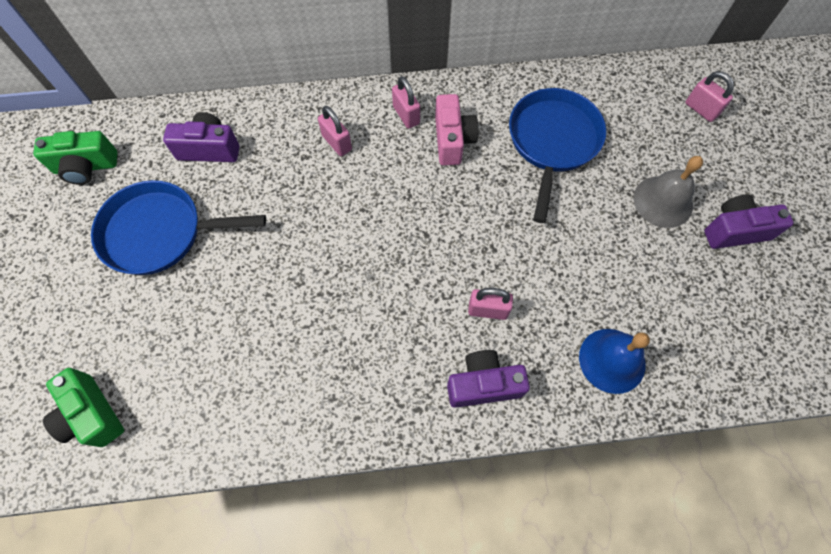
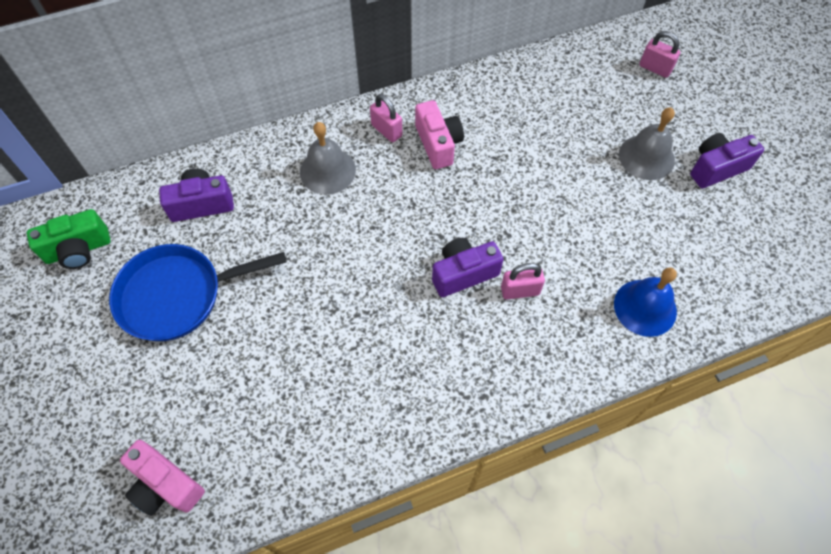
camera: 15 degrees left, 5 degrees down
(92, 414) = (165, 485): green camera -> pink camera
(337, 143) = (327, 171): pink padlock -> grey bell
(483, 384) = (537, 358): purple camera -> purple camera (463, 273)
(552, 142) = (531, 126): blue pan -> none

